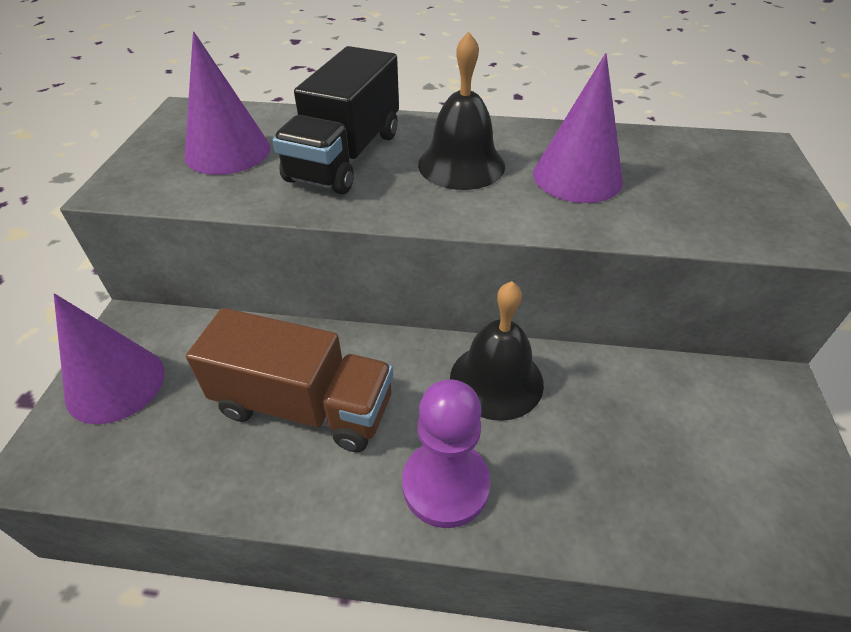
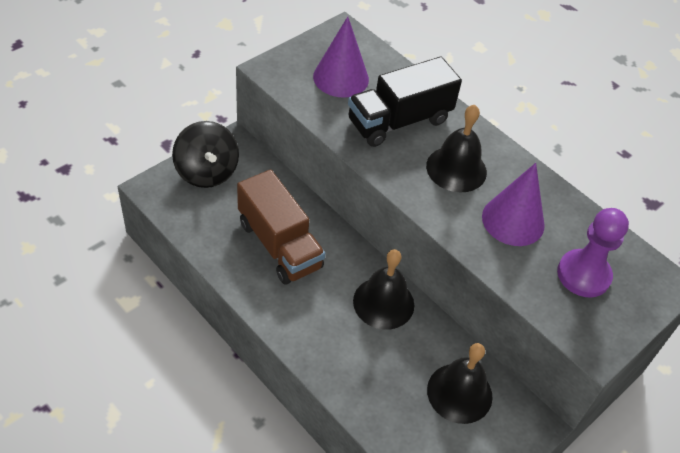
camera: 35 degrees right, 5 degrees up
(115, 384) = (207, 172): purple cone -> black spinning top
(445, 485) = (308, 327): purple pawn -> purple pawn (583, 275)
(684, 416) = (459, 393): none -> black bell

